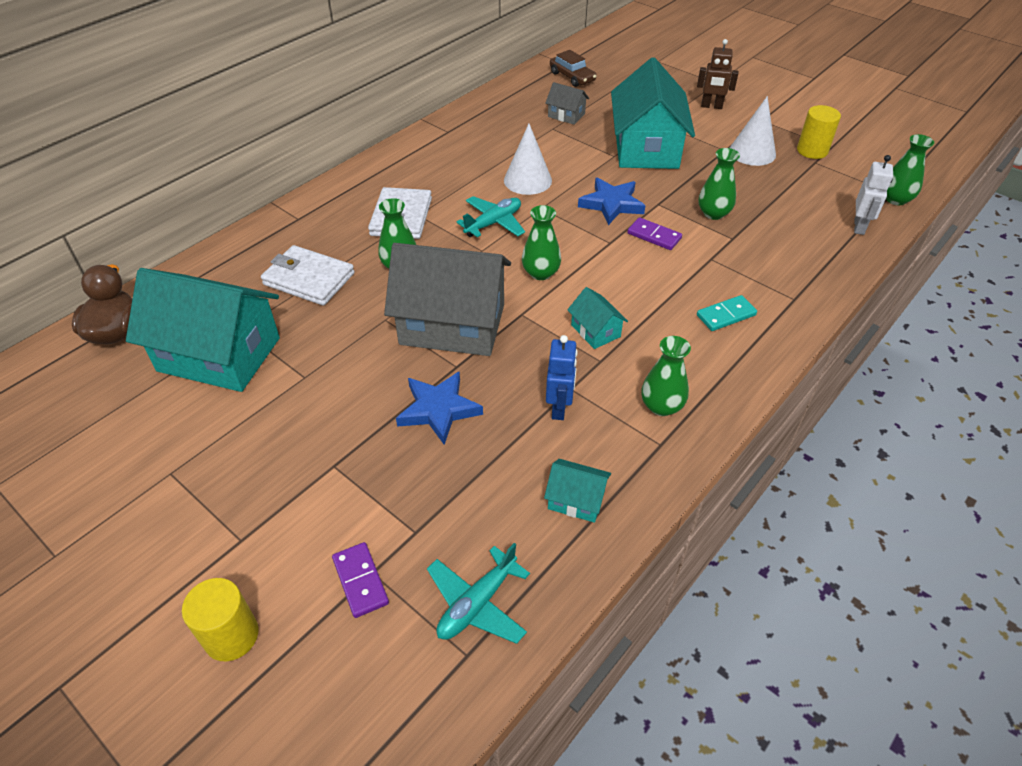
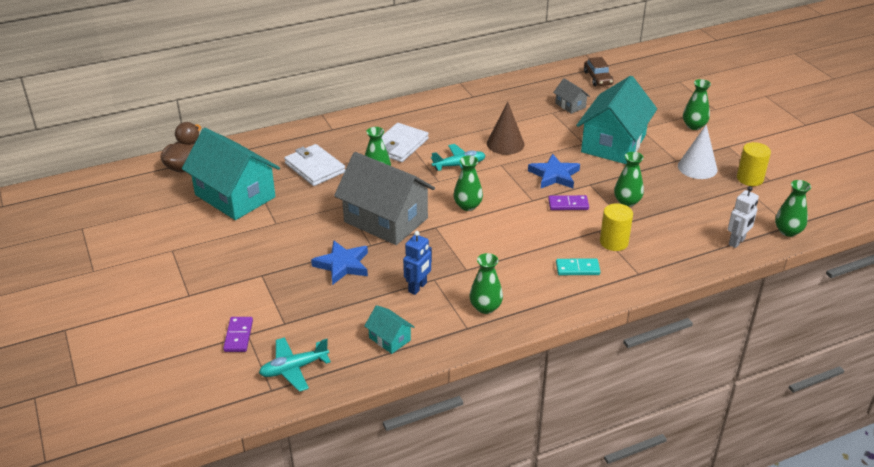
camera: 25 degrees right, 10 degrees down
(231, 635) = (157, 337): yellow cylinder -> yellow cylinder (614, 242)
(527, 180) = (505, 144): white cone -> brown cone
(595, 331) = (477, 251): turquoise house -> none
(654, 236) = (568, 204): purple domino -> purple domino turned 60 degrees counterclockwise
(711, 106) = (694, 126): brown robot -> green vase

